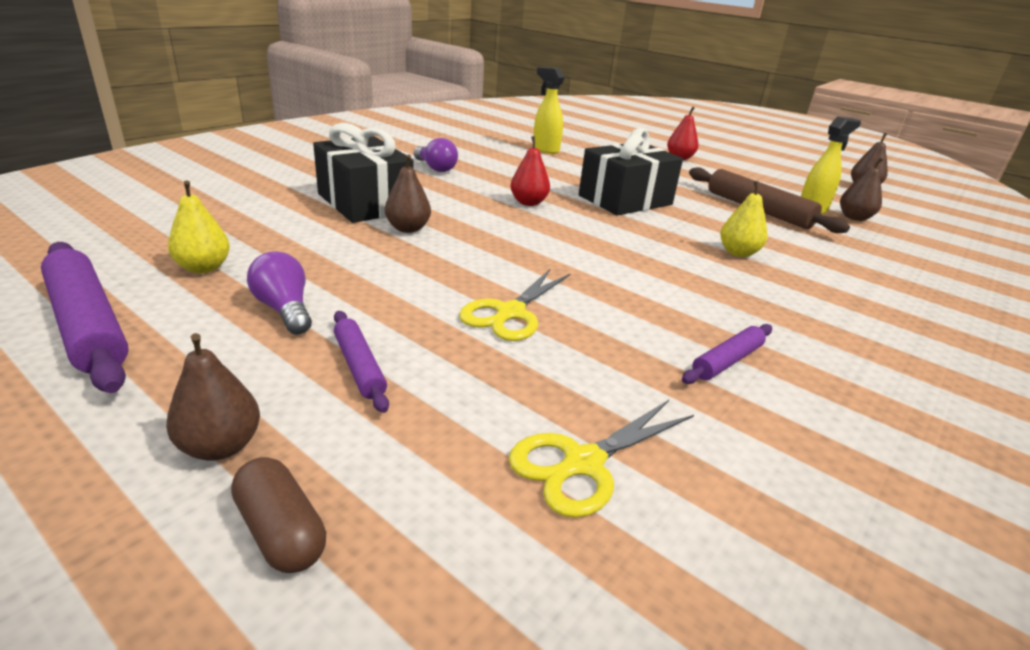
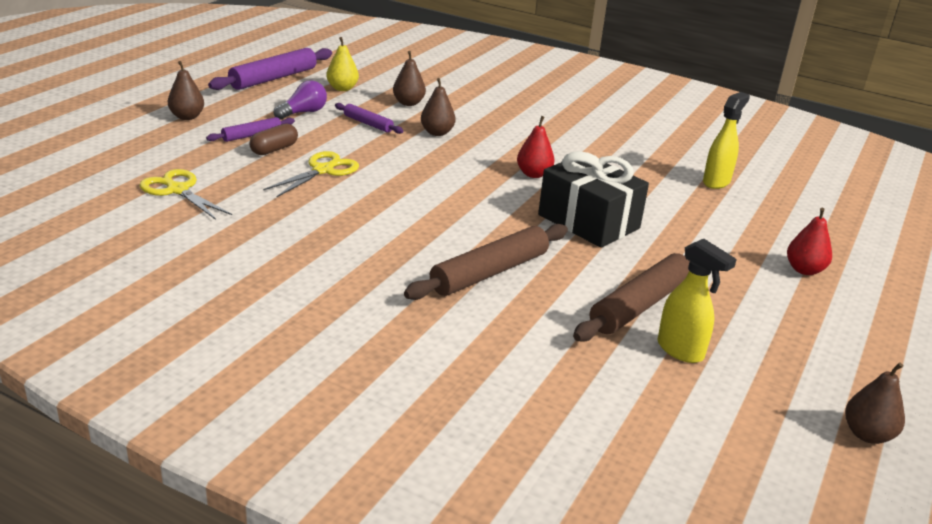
camera: 80 degrees right, 0 degrees up
(281, 531) = (138, 133): brown capsule -> brown capsule (274, 149)
(365, 203) = (475, 115): black gift -> none
(435, 168) = (585, 133): purple light bulb -> none
(510, 313) = (323, 170): yellow scissors -> yellow scissors turned 105 degrees clockwise
(727, 361) = (285, 242): purple rolling pin -> purple rolling pin (368, 124)
(738, 253) = (489, 272): yellow pear -> brown rolling pin
(854, 218) = (683, 384): brown pear -> brown pear (408, 103)

